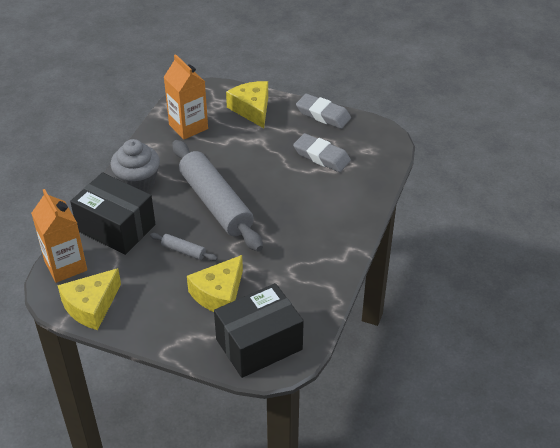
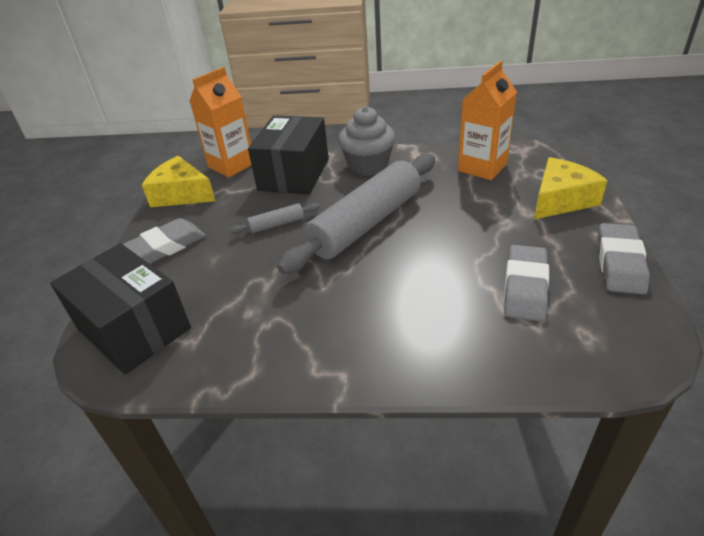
camera: 75 degrees right, 5 degrees down
(169, 322) = (165, 247): none -> grey eraser
(183, 251) = (276, 224): grey rolling pin -> grey rolling pin turned 60 degrees clockwise
(219, 294) = (214, 270): yellow cheese -> none

